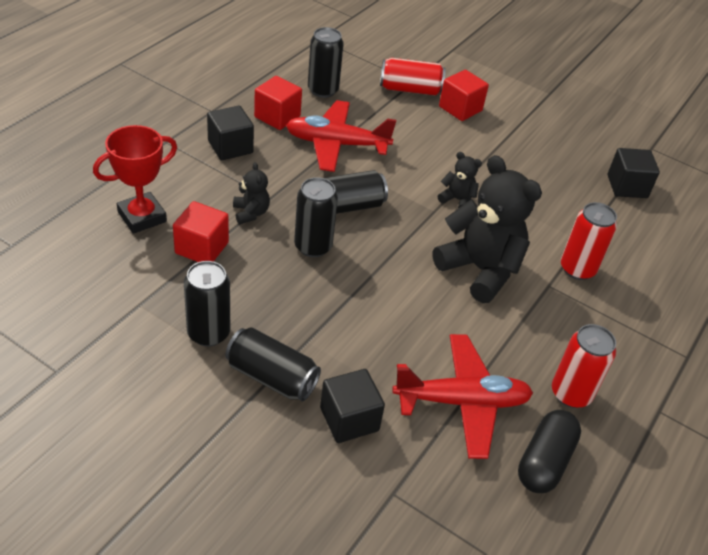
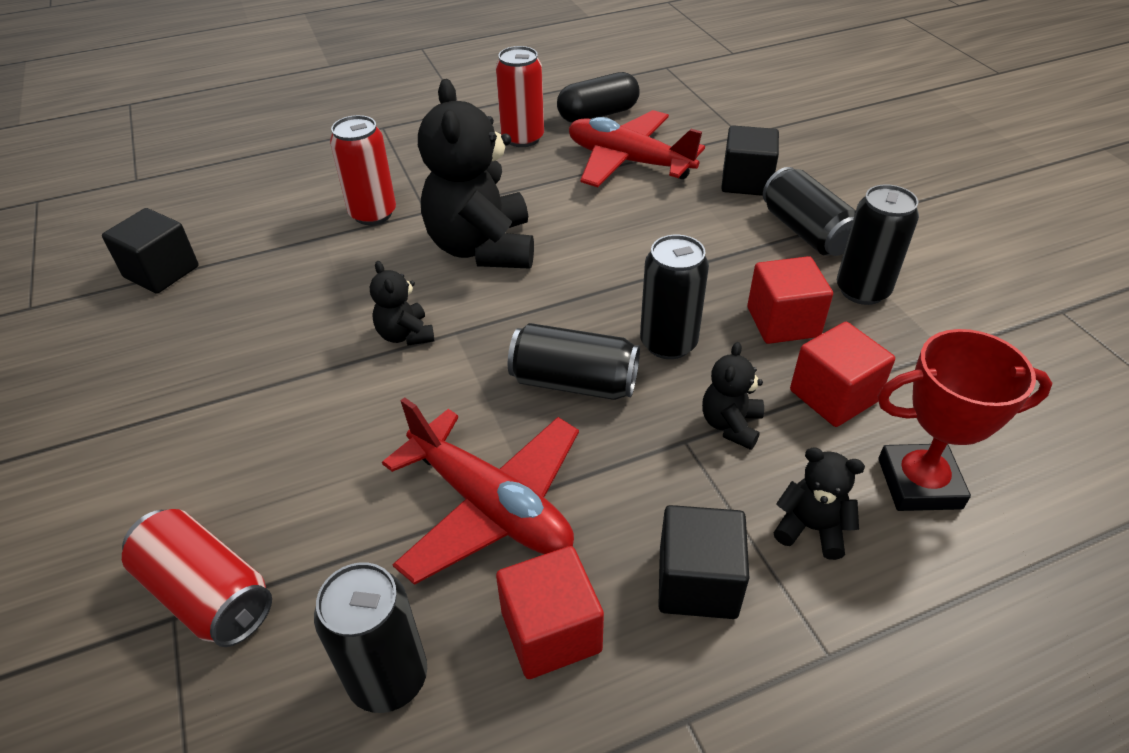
camera: 140 degrees left, 0 degrees up
(189, 181) = (811, 528): none -> black teddy bear
(460, 109) = (183, 497): red cube -> red cube (783, 322)

